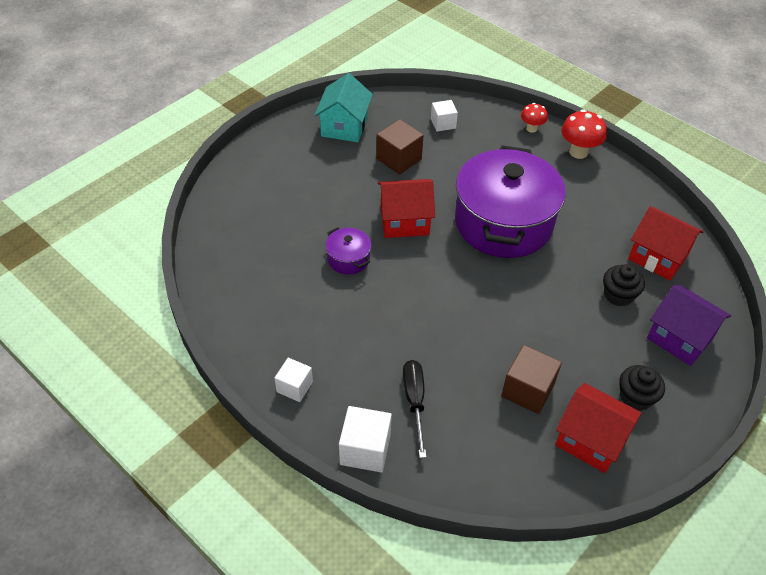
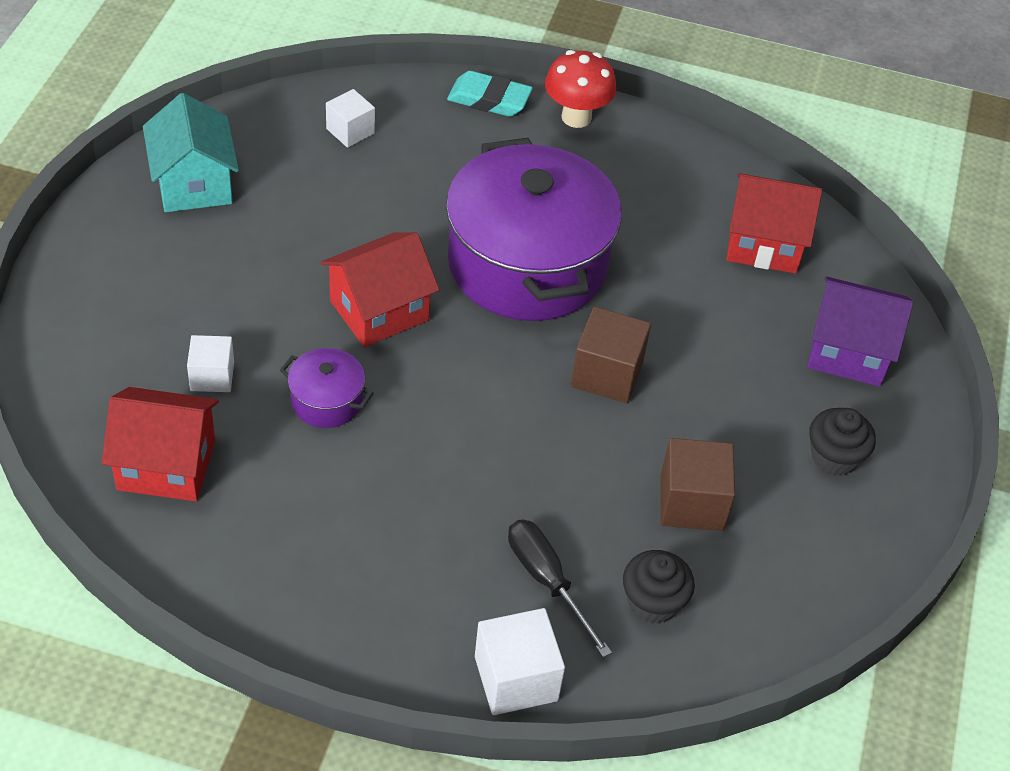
camera: 30 degrees left, 0 degrees up
(294, 387) = (359, 629): white cube -> white cube (212, 376)
(399, 159) = (313, 212): brown cube -> brown cube (607, 374)
(531, 128) = (489, 99): red mushroom -> turquoise eraser
(590, 440) = (807, 539): red house -> red house (166, 465)
(618, 295) = (740, 319): black cupcake -> black cupcake (653, 602)

